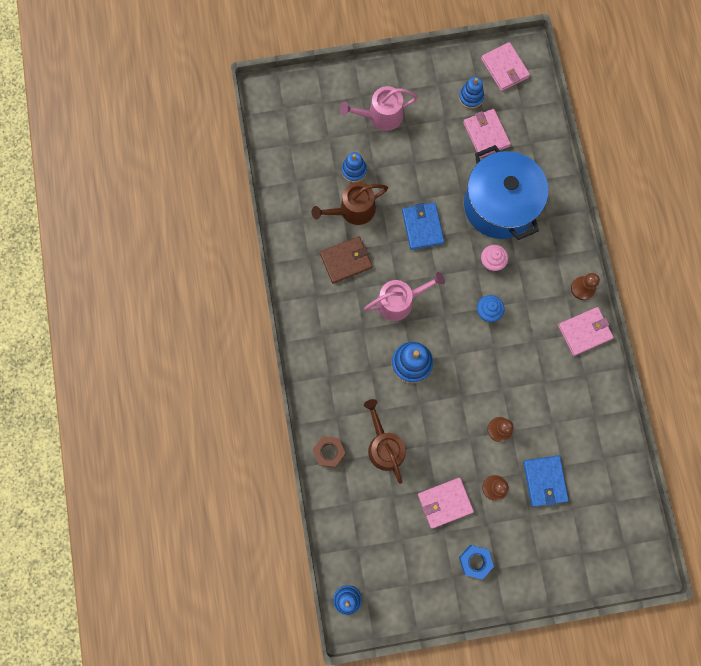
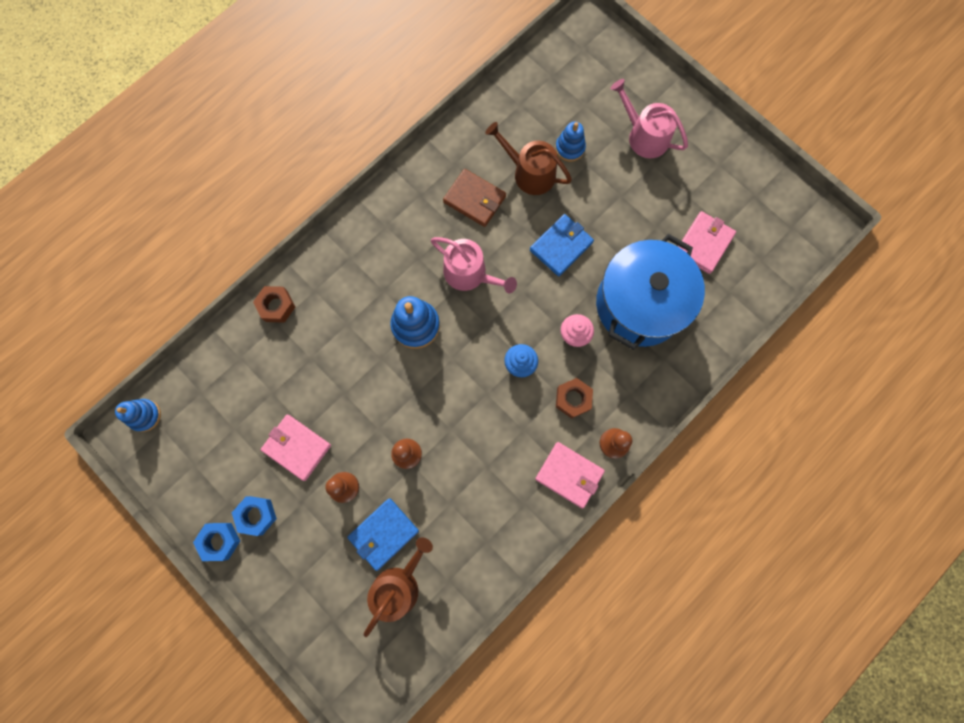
camera: 55 degrees right, 0 degrees up
(384, 446) = (315, 353): brown watering can -> brown watering can (399, 585)
(470, 97) = (730, 204): blue stacking toy -> none
(476, 598) = (220, 541): none -> blue nut
(504, 68) = (788, 216): pink wallet -> none
(535, 294) = (573, 399): none -> brown nut

